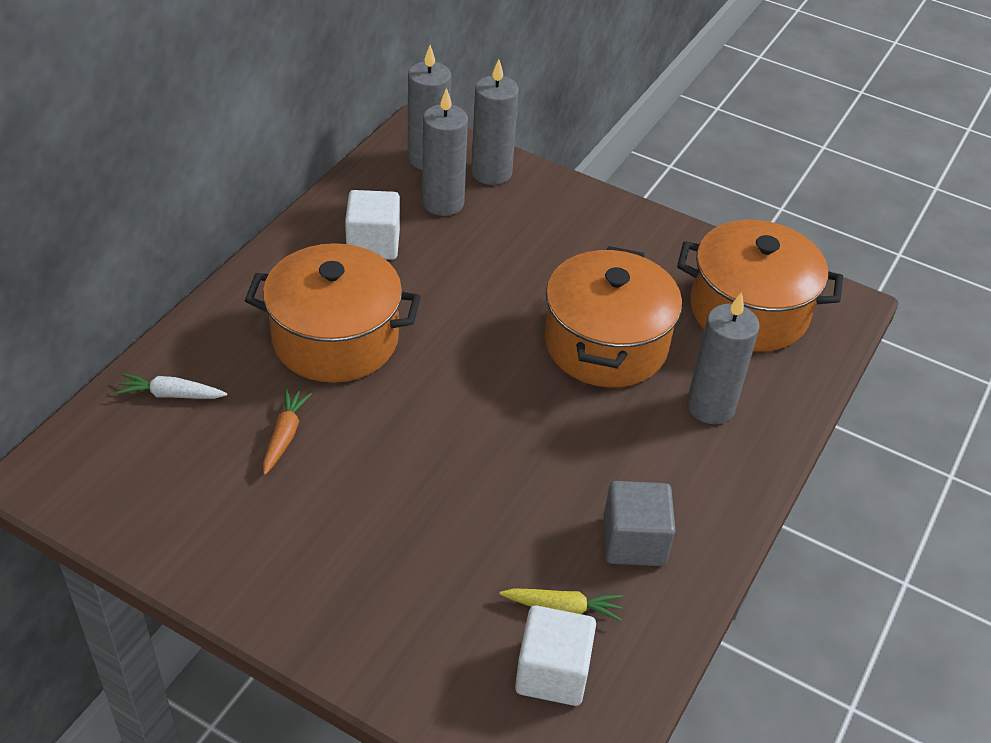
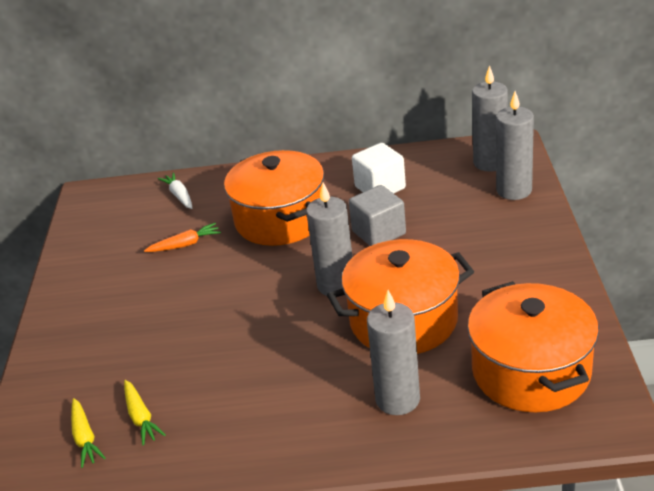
camera: 65 degrees right, 10 degrees down
(443, 203) = (454, 190): grey candle -> grey candle (336, 285)
(552, 672) = (85, 438): white cube -> yellow carrot
(634, 541) = (226, 422): grey cube -> grey cube (379, 233)

